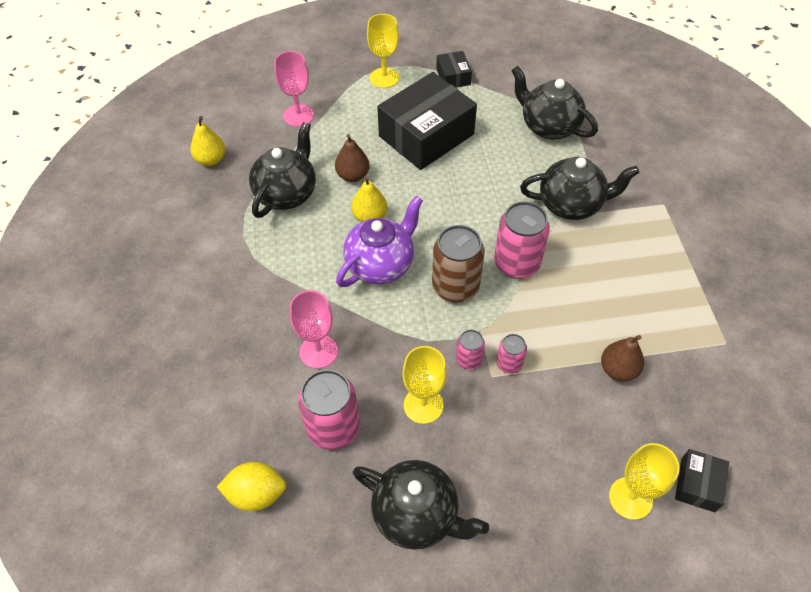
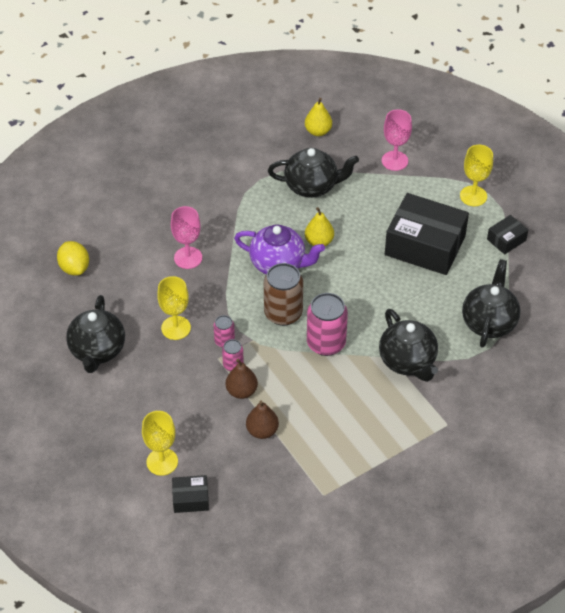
camera: 65 degrees right, 5 degrees down
(333, 428) = (136, 287): pink can -> none
(353, 175) = (353, 217): brown pear -> brown pear (241, 391)

